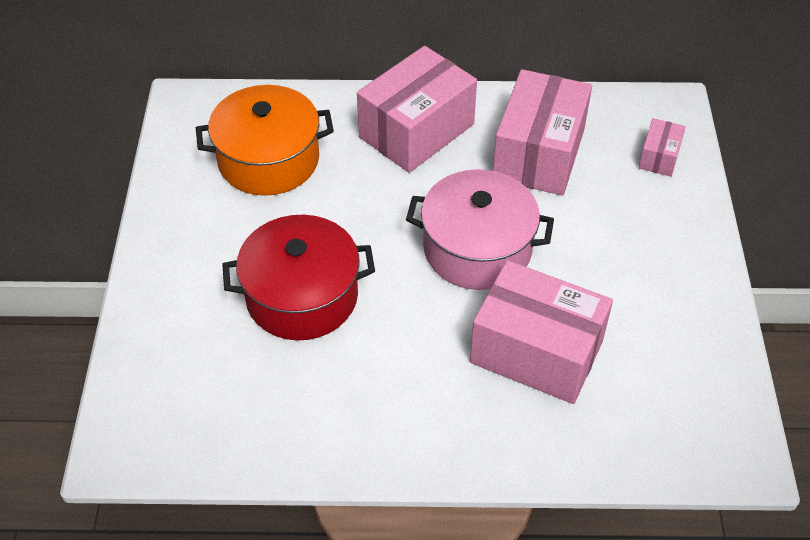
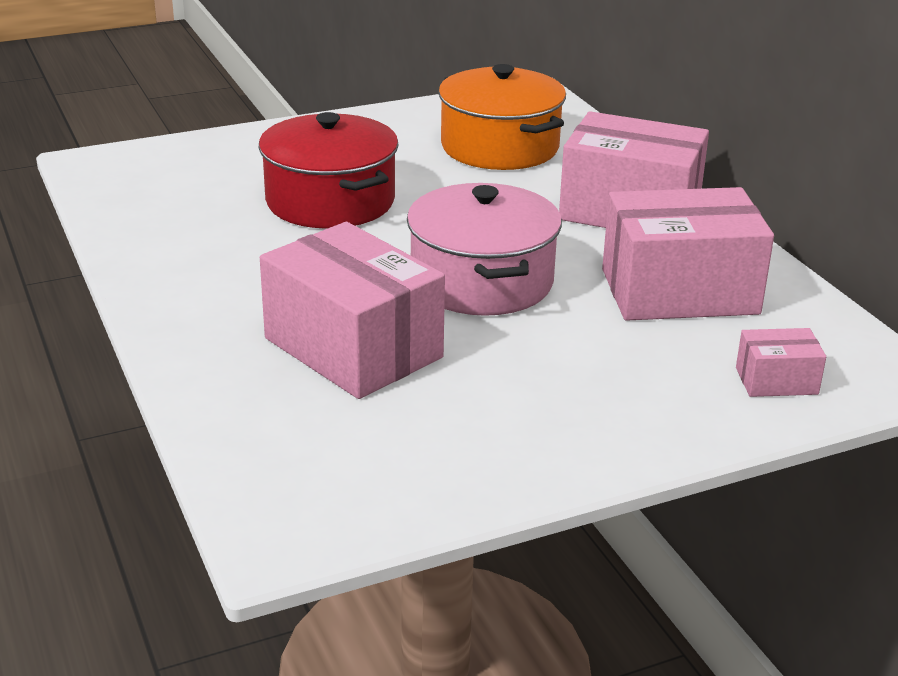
camera: 65 degrees right, 20 degrees down
(536, 351) = (353, 348): pink box -> pink box turned 45 degrees counterclockwise

